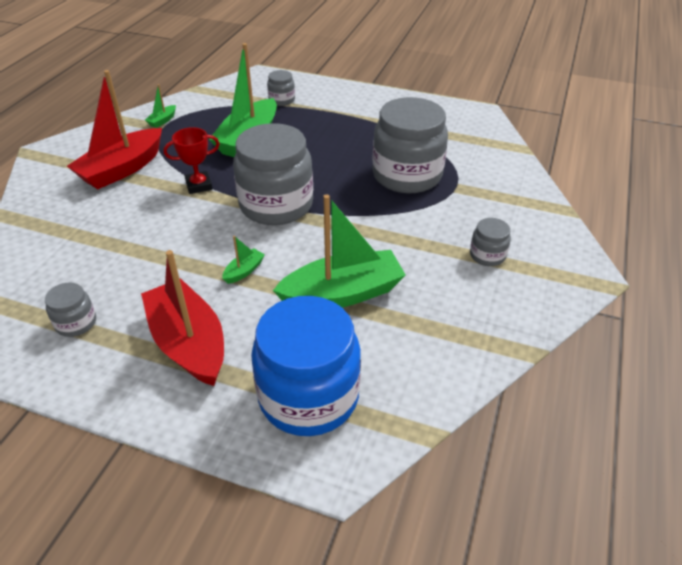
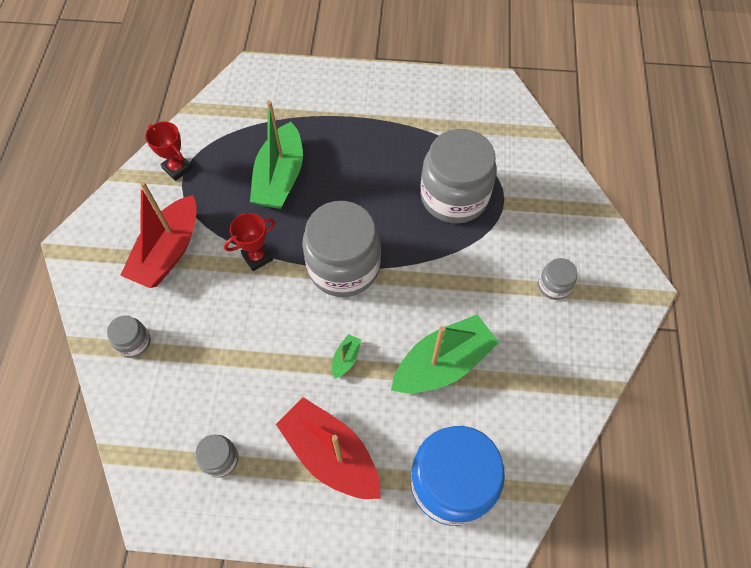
camera: 15 degrees left, 20 degrees up
(162, 121) = (177, 168): green boat -> red trophy
(282, 100) = (291, 108): grey jar -> grey jar (134, 342)

